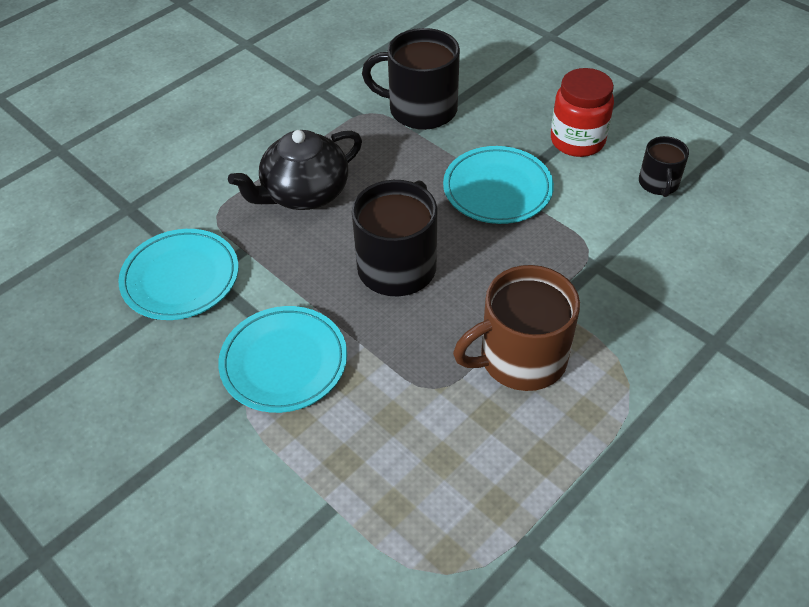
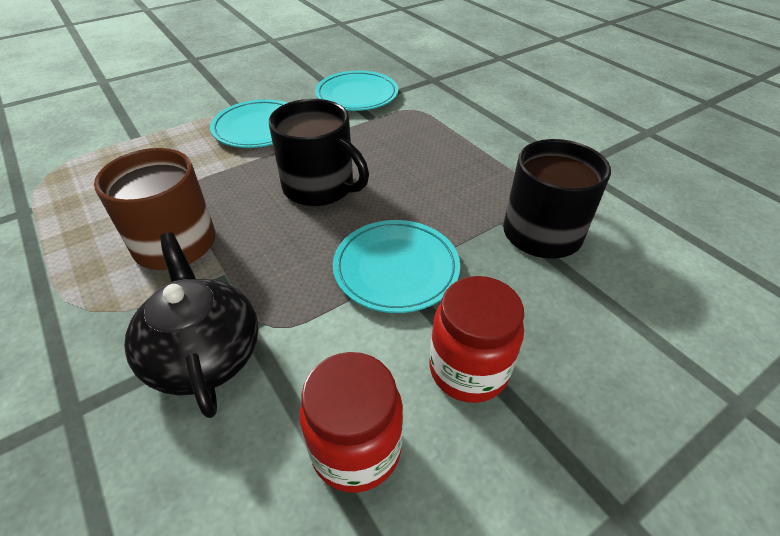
camera: 100 degrees right, 5 degrees down
(304, 193) = (427, 148): black teapot -> black teapot (204, 353)
(658, 183) = (356, 449): black mug -> red jar

